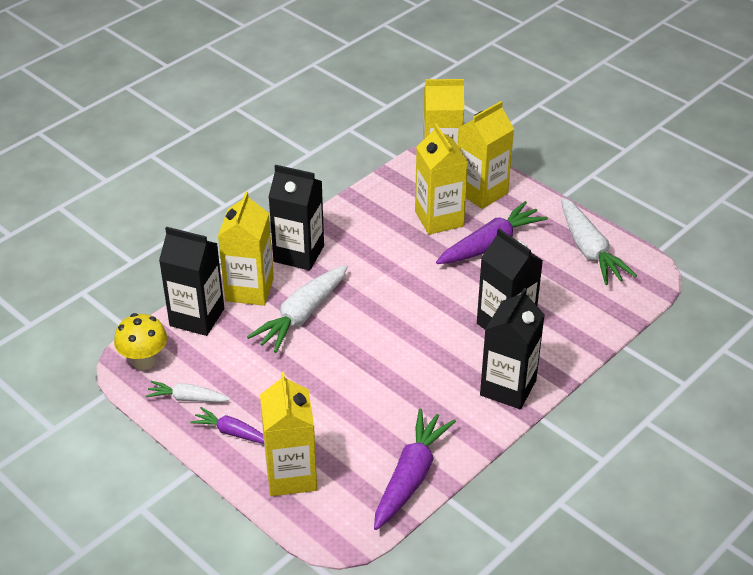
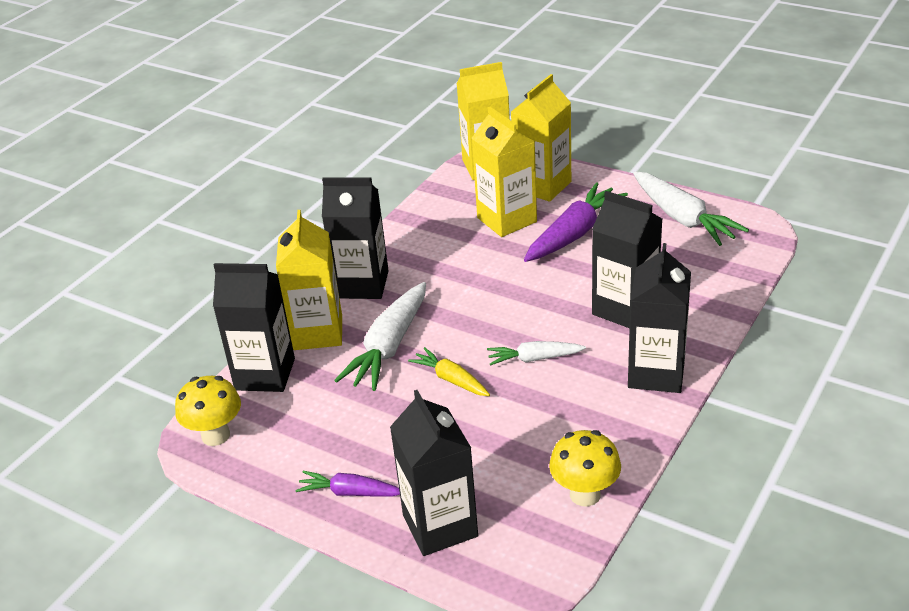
camera: 10 degrees left, 5 degrees down
(187, 398) = (282, 466): white carrot -> white carrot (534, 359)
(291, 475) = (440, 526): yellow carton -> black carton
(341, 355) = (451, 379): none -> yellow carrot
(411, 476) = (585, 494): purple carrot -> yellow mushroom

